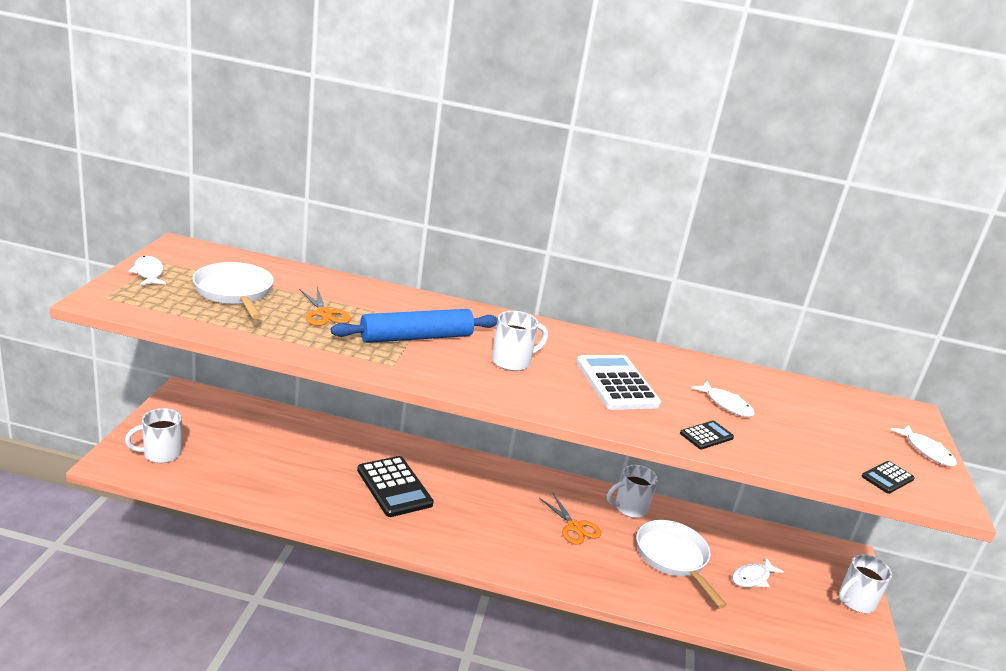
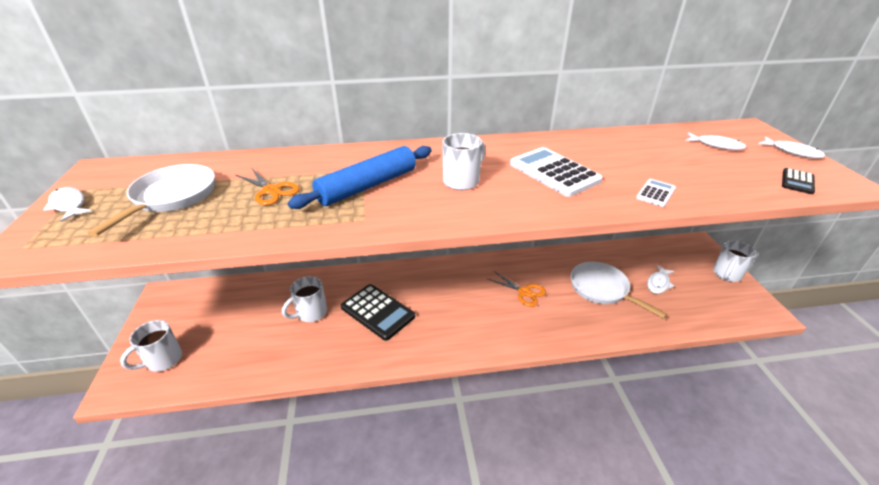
camera: 15 degrees left, 10 degrees up
(235, 293) = (172, 197): white pan -> white pan turned 60 degrees clockwise
(629, 508) = (550, 262): white mug -> white mug (311, 313)
(706, 435) = (655, 193): black calculator -> white calculator
(726, 404) = (642, 162): white fish -> white fish (716, 145)

